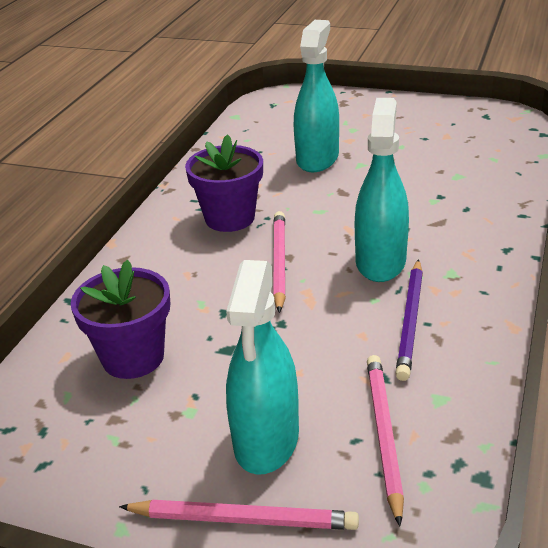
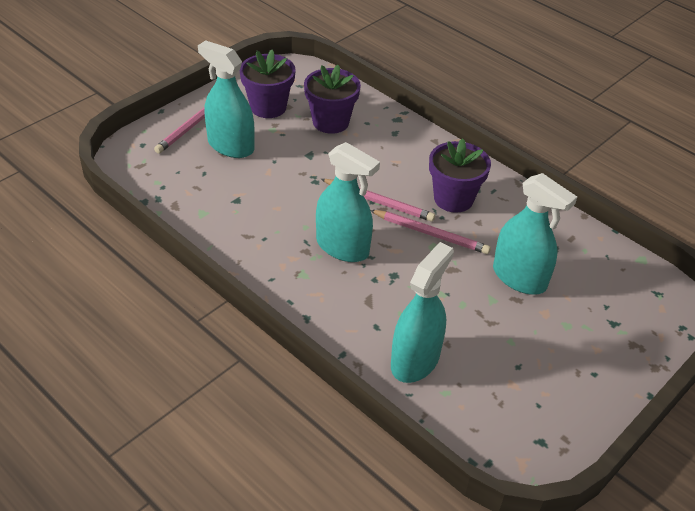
camera: 110 degrees right, 10 degrees up
(130, 442) = (268, 107): none -> purple flower pot
(384, 435) = (197, 183): pink pencil -> pink pencil (430, 234)
(410, 320) = (272, 232): purple pencil -> none
(480, 179) = (415, 360): none -> turquoise spray bottle

